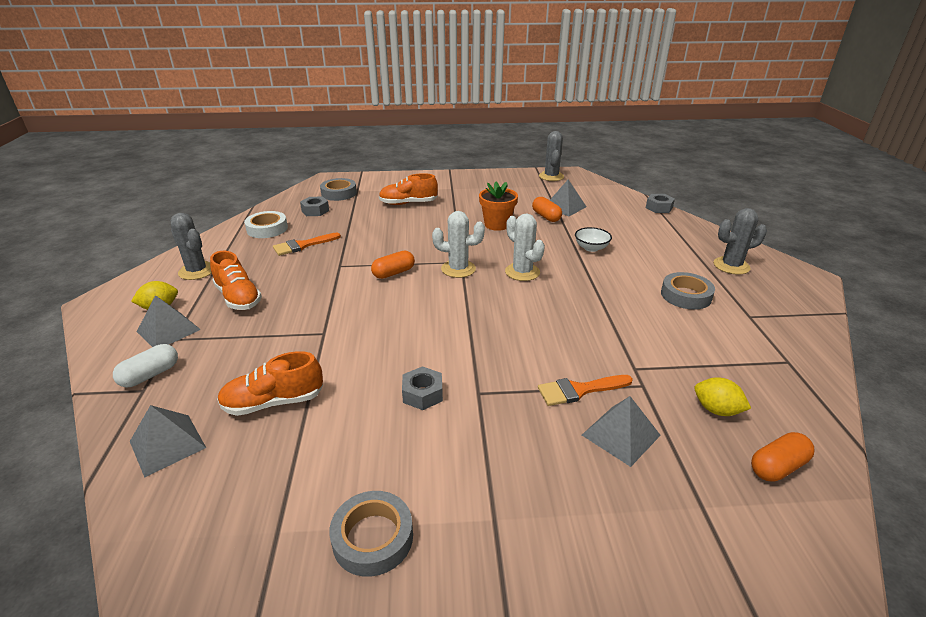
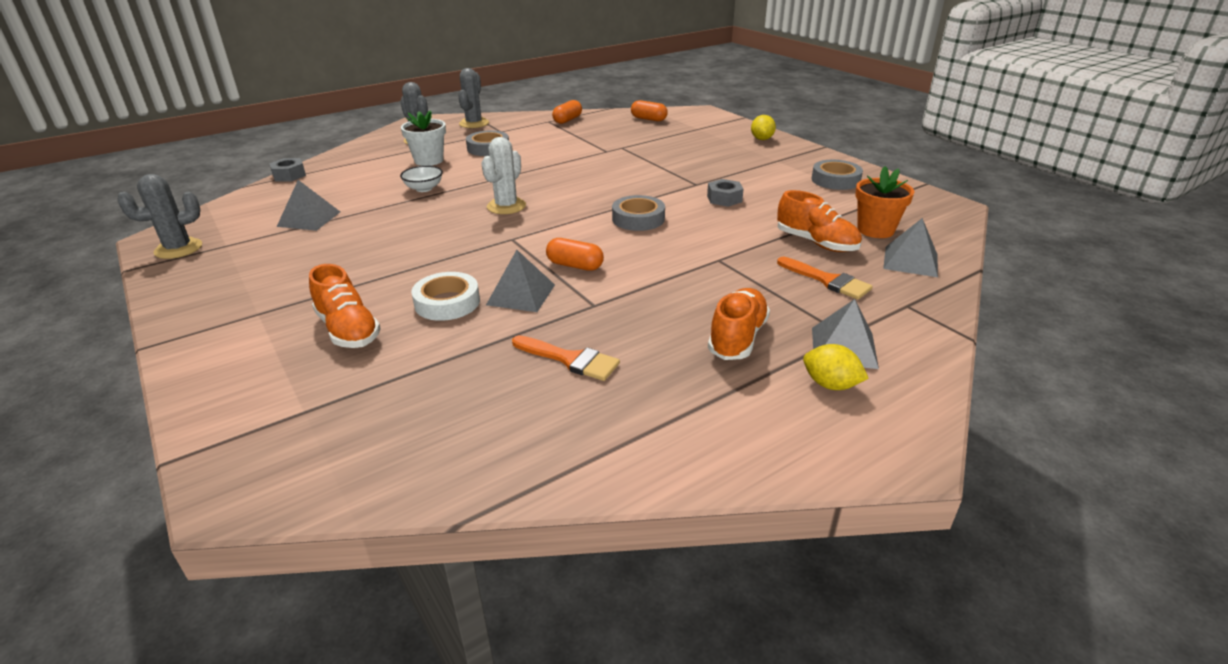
camera: 120 degrees left, 0 degrees up
(150, 375) = (893, 313): white capsule -> none
(197, 271) = (734, 415): grey cactus -> grey cactus (474, 123)
(267, 229) = (547, 430): white tape -> white tape (447, 302)
(315, 211) = (434, 414): grey nut -> none
(339, 193) = (328, 428): grey tape -> grey tape (638, 219)
(458, 269) = (530, 235): white cactus -> none
(497, 224) = (393, 244): orange flower pot -> orange flower pot (875, 230)
(546, 217) = (349, 223): orange capsule -> orange capsule (567, 120)
(579, 390) = (651, 160): orange brush -> orange brush (828, 280)
(620, 435) = (675, 146): grey pyramid -> grey pyramid (521, 294)
(663, 260) = (429, 160): none -> white flower pot
(716, 410) = (621, 131): yellow lemon -> yellow lemon (762, 139)

